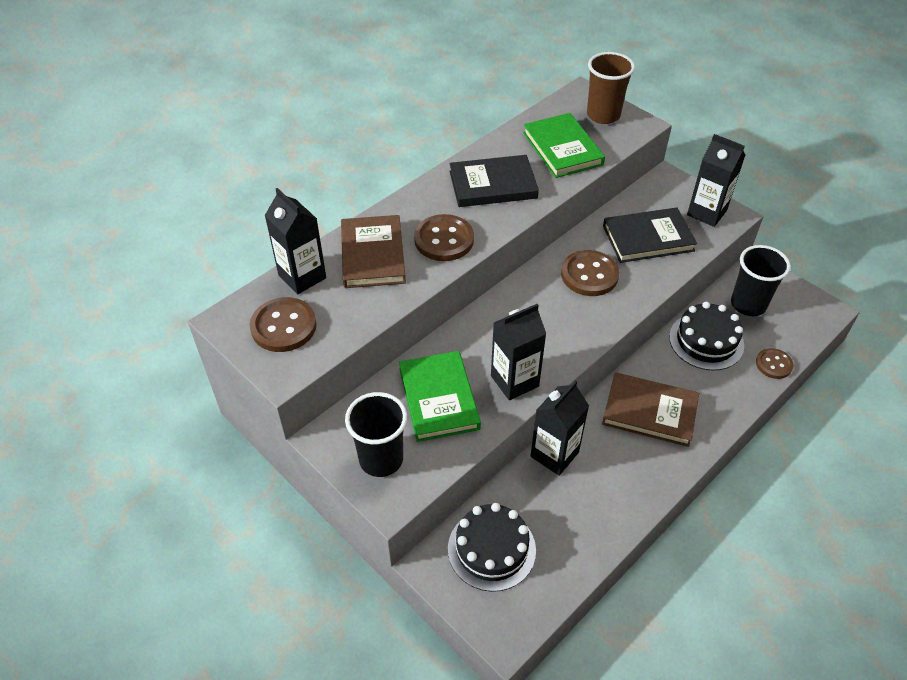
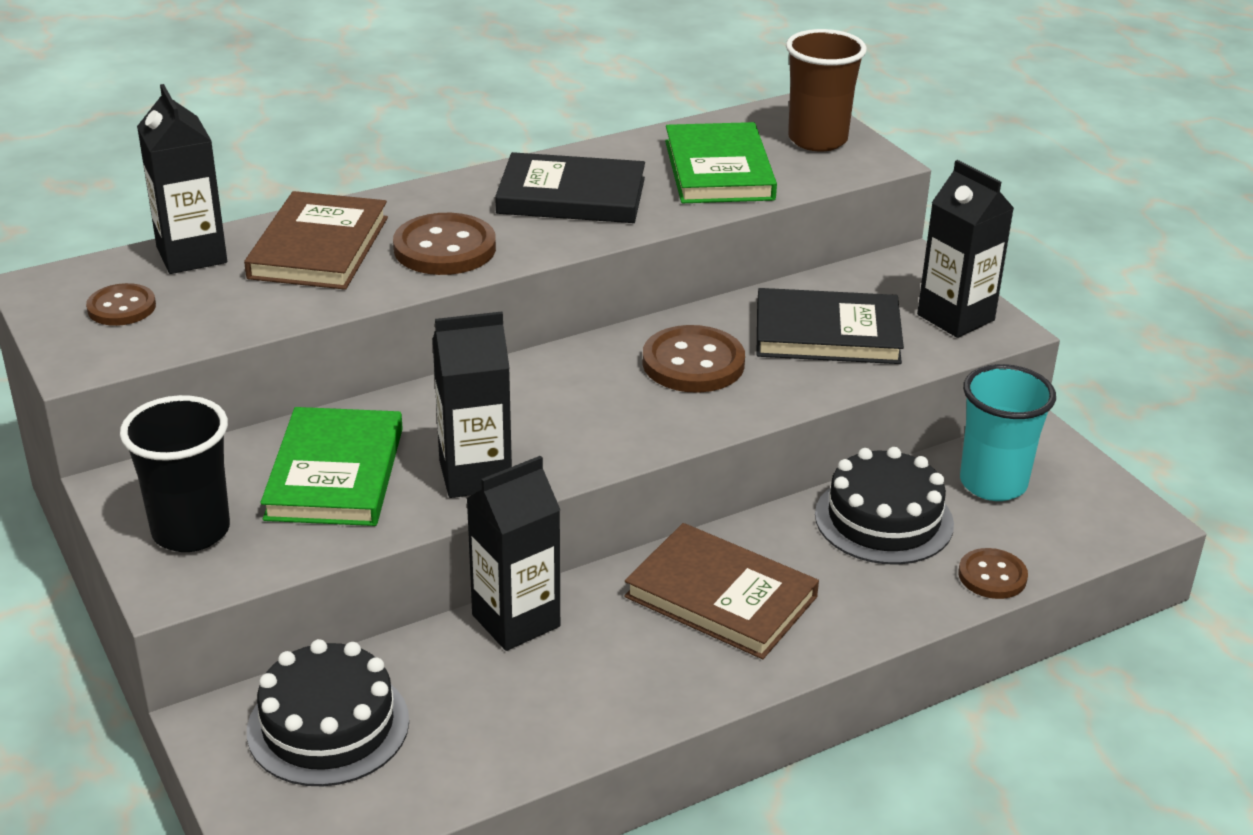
camera: 15 degrees right, 15 degrees down
(283, 326) = (121, 307): brown button -> brown button, size x0.61
(748, 304) = (993, 483): black cup -> turquoise cup

